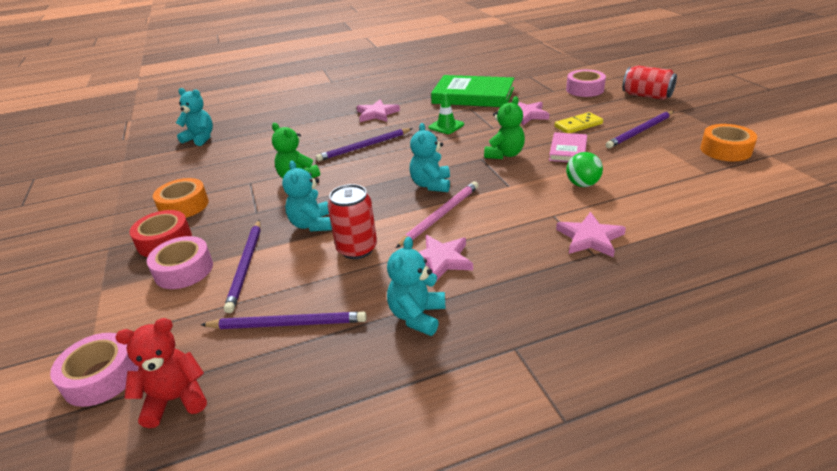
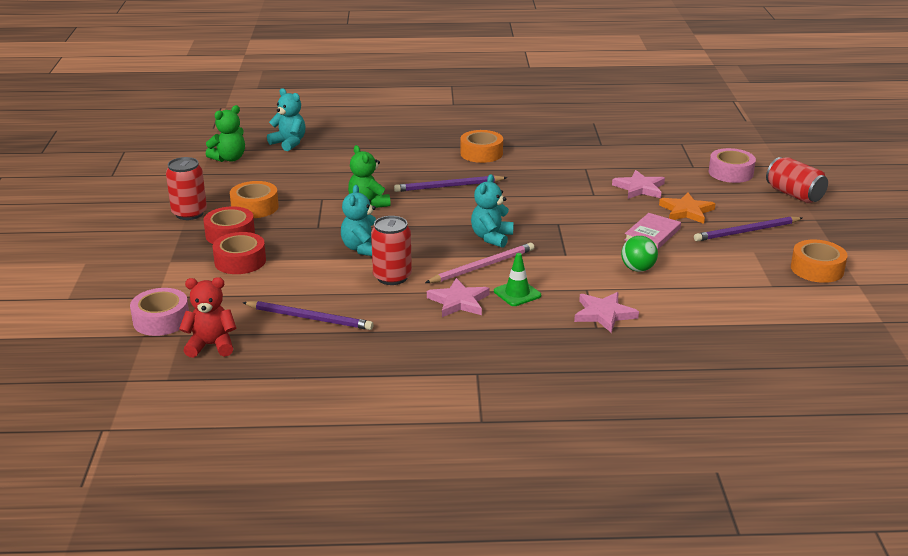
camera: 15 degrees right, 5 degrees down
(114, 228) = (189, 213): none -> red can
(184, 270) = (240, 261): pink tape -> red tape
(246, 266) = (292, 269): purple pencil -> none
(377, 114) = (481, 153): pink star -> orange tape
(417, 316) = (414, 336): turquoise teddy bear -> none
(446, 126) = (545, 182): green traffic cone -> green traffic cone (517, 293)
(473, 95) = (599, 154): green book -> none
(504, 154) = (584, 224): green teddy bear -> green teddy bear (229, 158)
(578, 125) = (686, 211): yellow domino -> orange star

